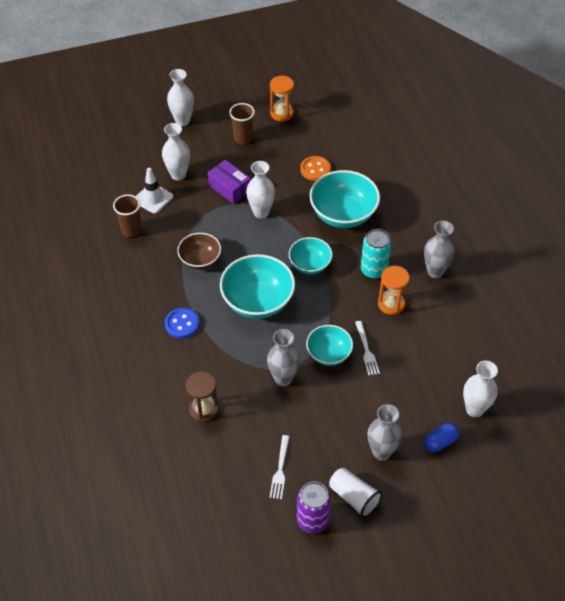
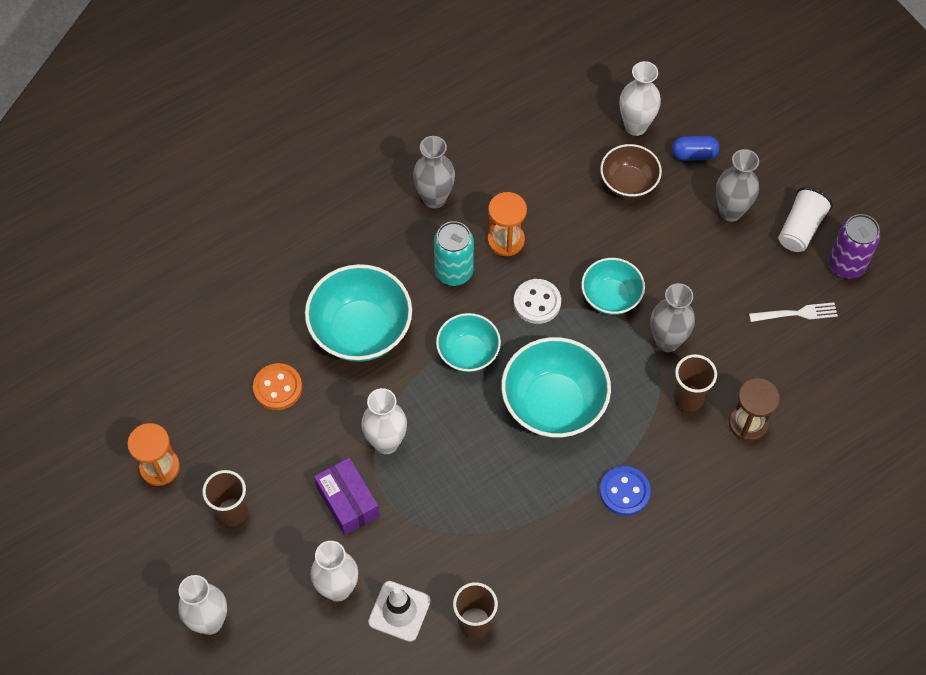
camera: 105 degrees left, 10 degrees up
(200, 260) = (503, 502): brown bowl -> brown bowl (628, 182)
(229, 188) = (348, 501): purple box -> purple box turned 60 degrees counterclockwise
(235, 379) = (688, 398): none -> brown cup
(336, 310) = (537, 302): none -> white button
(366, 350) = (589, 255): white fork -> none
(440, 442) = (694, 154): blue capsule -> blue capsule turned 45 degrees counterclockwise

